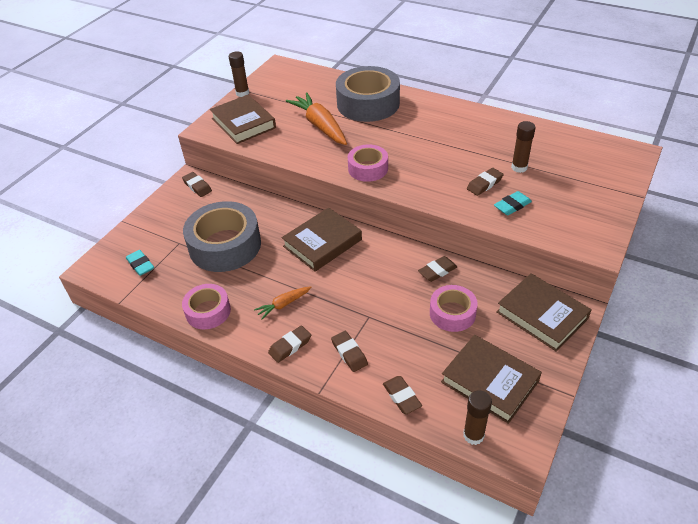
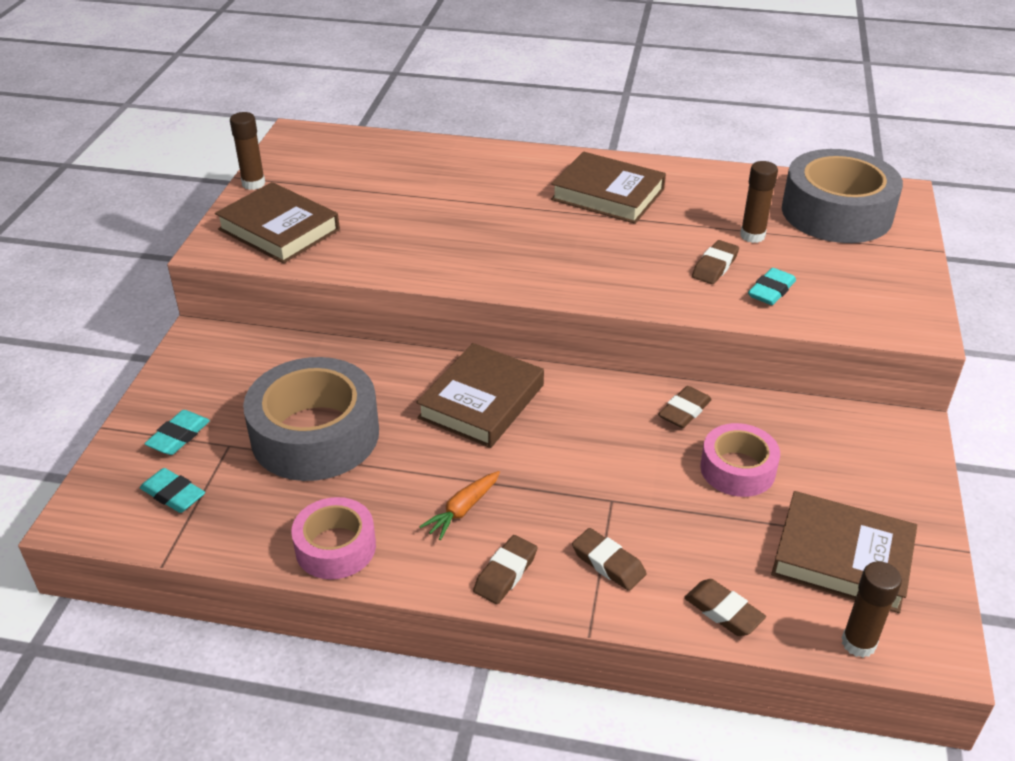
camera: 20 degrees left, 5 degrees down
(156, 233) = (179, 436): none -> turquoise eraser
(197, 186) = (220, 348): brown eraser -> none
(320, 126) = (414, 217): orange carrot -> none
(368, 103) = (475, 174): grey tape -> grey tape (836, 212)
(368, 168) = (524, 270): pink tape -> none
(542, 315) = (867, 446): brown book -> brown book (608, 194)

